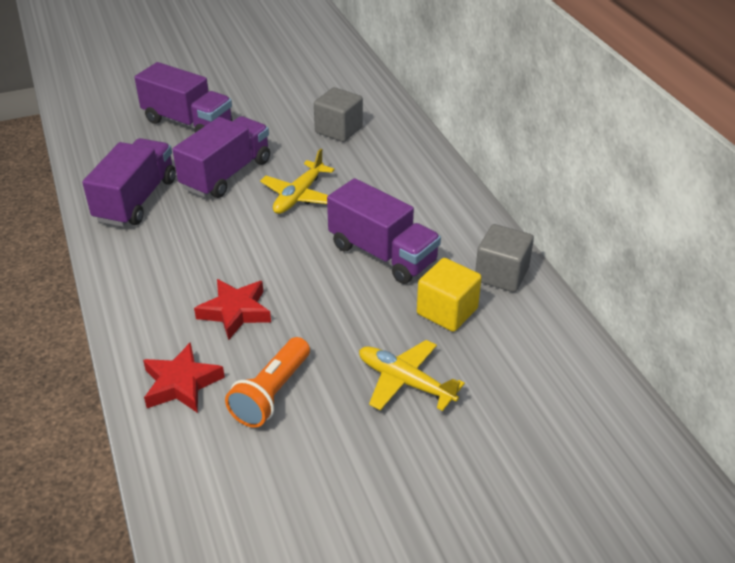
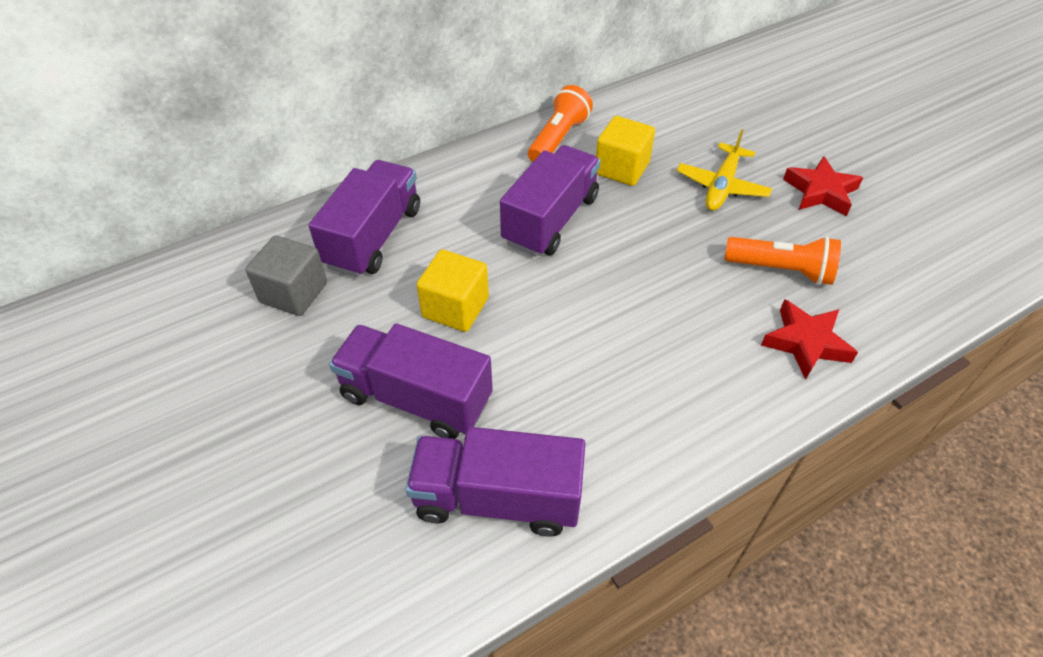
camera: 100 degrees left, 10 degrees up
(188, 123) = (266, 492): purple truck -> purple truck (373, 237)
(235, 312) = (685, 323): red star -> red star (820, 191)
(299, 195) = (455, 307): yellow plane -> yellow cube
(501, 274) = (558, 139): grey cube -> orange flashlight

